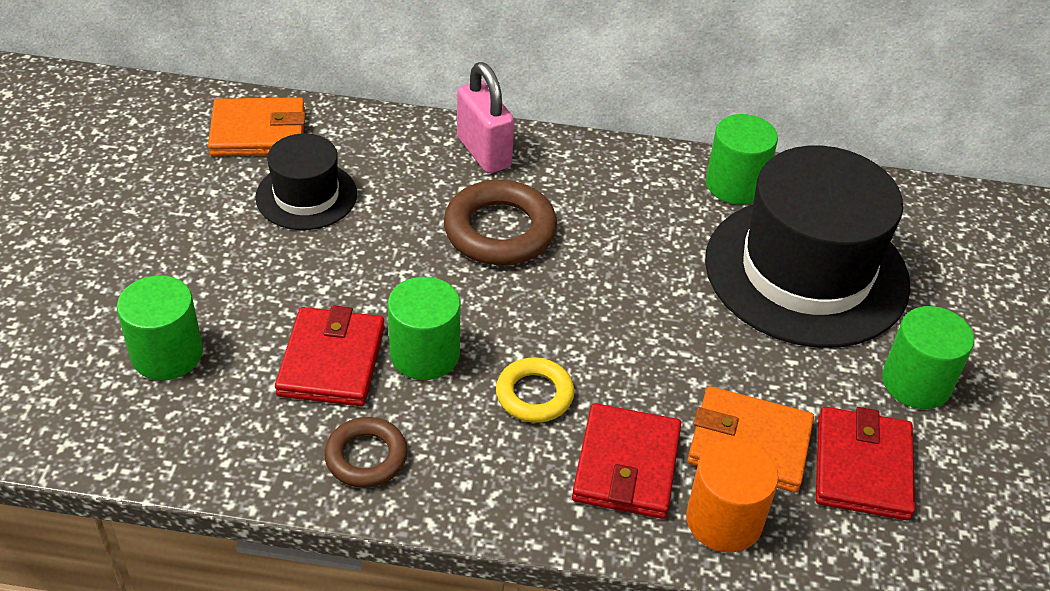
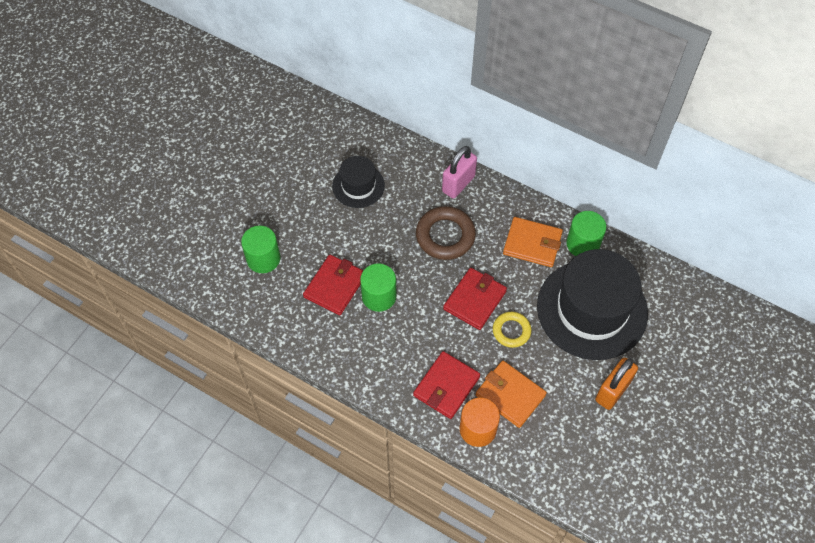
camera: 25 degrees right, 15 degrees up
(258, 132) = (349, 138): orange wallet -> orange wallet (532, 244)
(366, 457) = (331, 342): brown ring -> none
(484, 152) = (458, 184): pink padlock -> pink padlock turned 45 degrees clockwise
(534, 395) = (420, 335): yellow ring -> yellow ring (511, 331)
(862, 467) = (558, 426): red wallet -> red wallet (475, 300)
(916, 383) = (612, 391): green cylinder -> orange padlock

